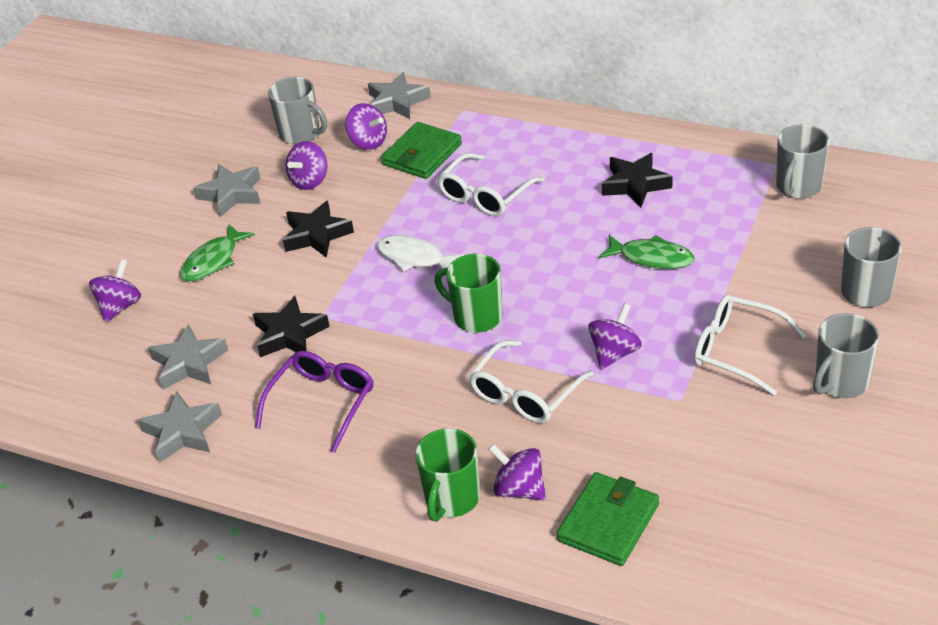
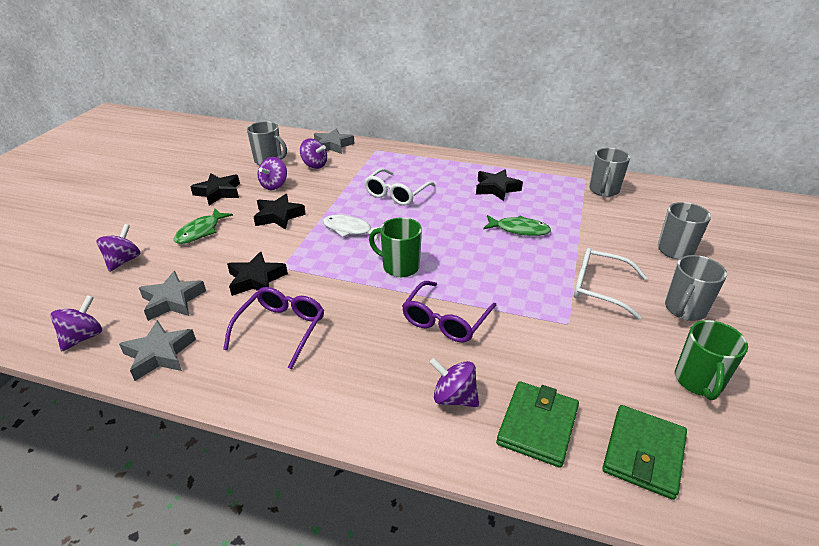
camera: 10 degrees left, 5 degrees down
(231, 194) = (218, 192): grey star -> black star
(422, 154) = (351, 172): green wallet -> green wallet (643, 453)
(451, 499) = (396, 408): green mug -> green mug (698, 381)
(525, 394) = (445, 320): white glasses -> purple glasses
(614, 353) = (508, 290): purple spinning top -> purple spinning top (83, 337)

